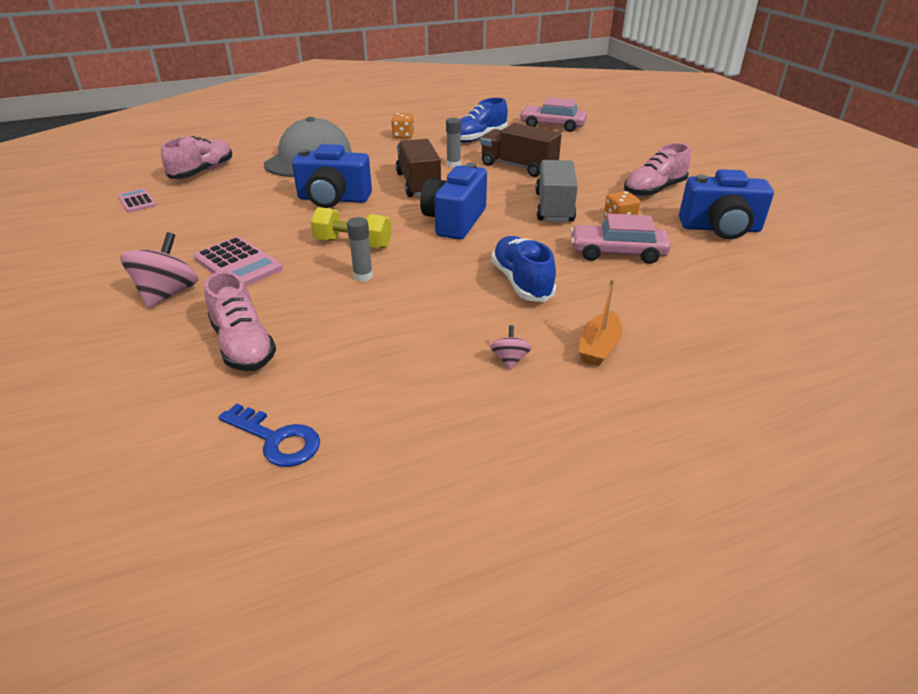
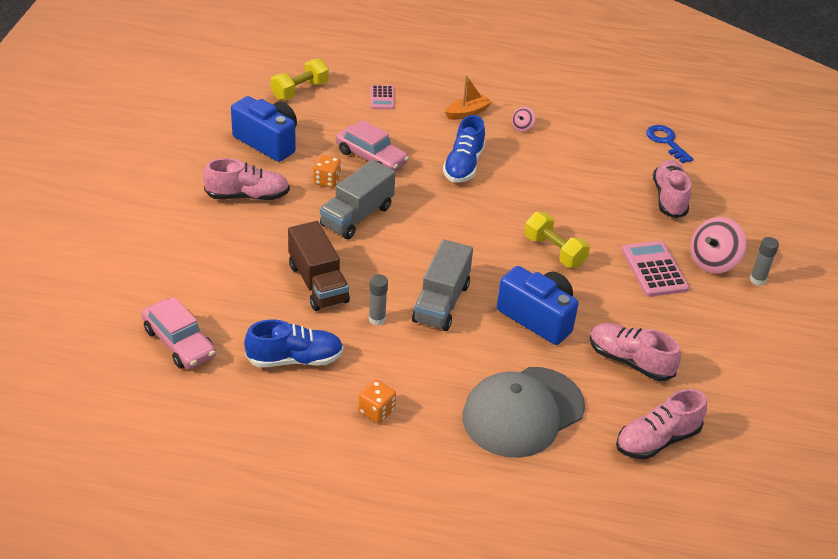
camera: 150 degrees left, 5 degrees up
(137, 201) = (736, 408): pink calculator -> pink calculator (382, 98)
(239, 199) = (630, 361): none -> pink shoe
(363, 276) = (566, 217): grey glue stick -> grey glue stick (757, 280)
(418, 184) = (441, 303): brown truck -> grey truck
(454, 221) = (454, 239): blue camera -> none
(800, 286) = (300, 90): none -> yellow dumbbell

